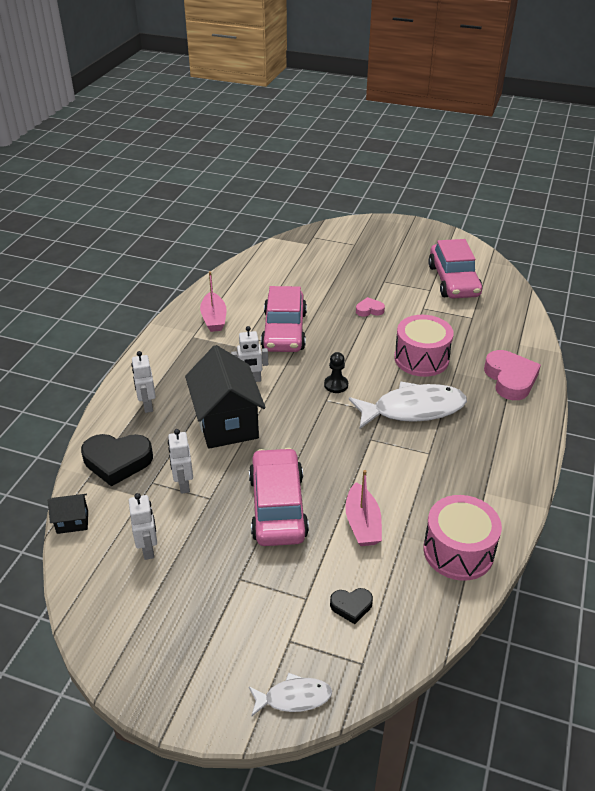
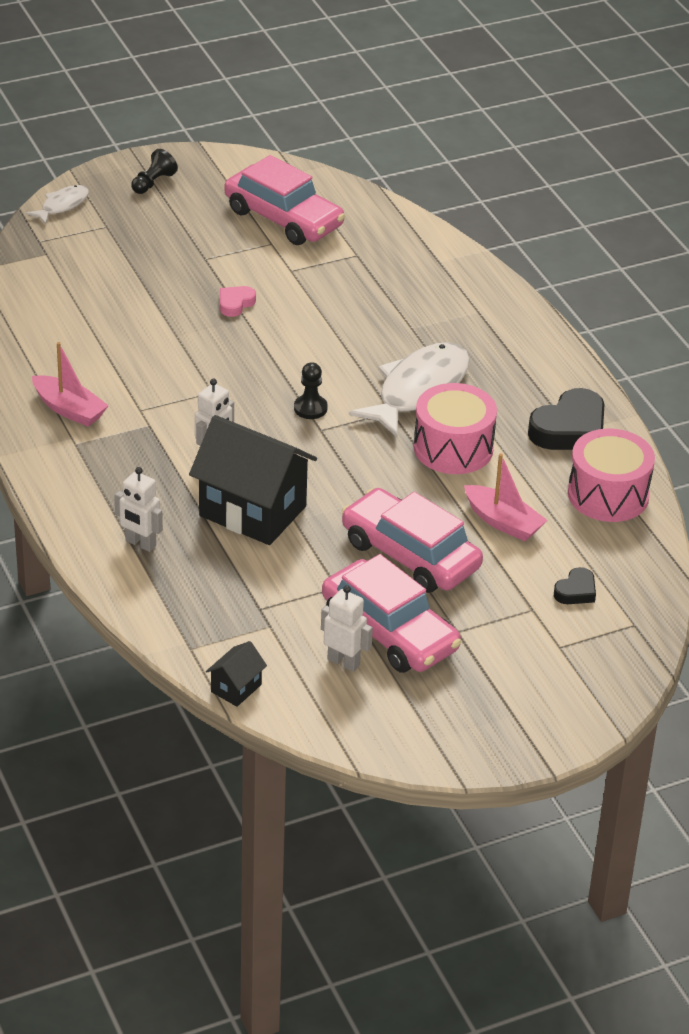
camera: 45 degrees left, 0 degrees up
(117, 461) = (194, 612): black heart -> black heart (570, 429)
(183, 484) = (294, 591): white robot -> none
(284, 331) = (173, 380): pink car -> pink car (389, 631)
(294, 697) = (614, 680): white fish -> white fish (62, 205)
(405, 235) = (153, 183): none -> black pawn
(421, 359) = (361, 331): pink drum -> pink drum (453, 448)
(510, 379) = (473, 306): pink heart -> none

